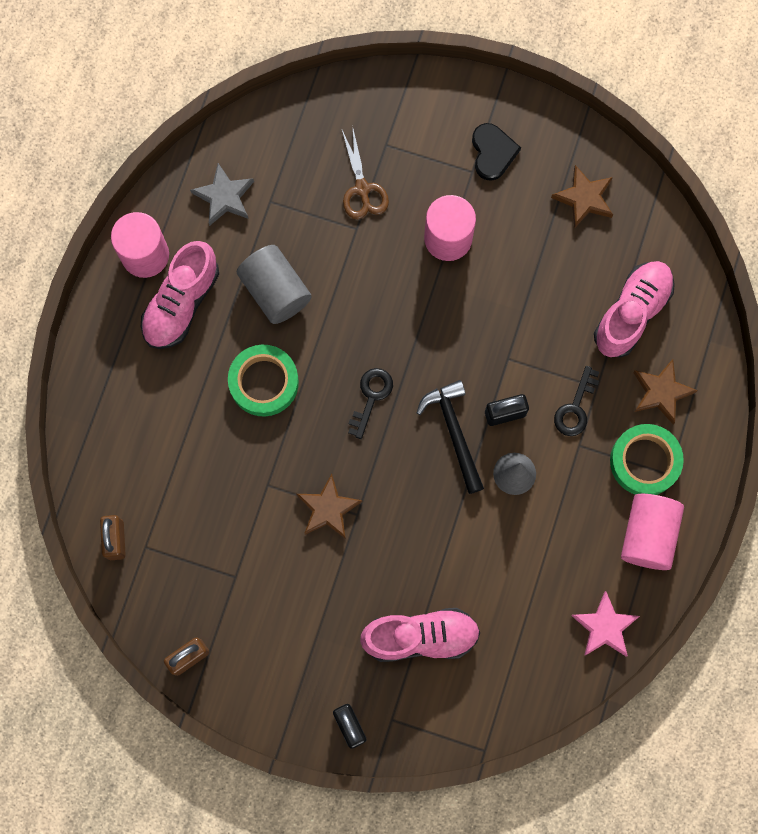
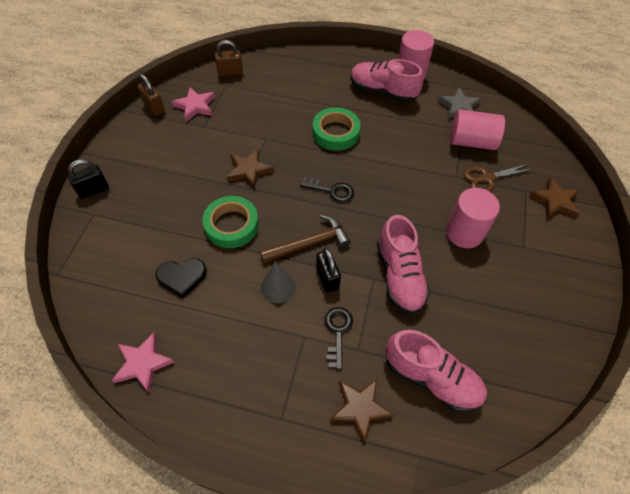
camera: 85 degrees right, 20 degrees down
(191, 593) = (195, 106): none -> pink star
(275, 291) = (400, 135): grey cylinder -> none
(420, 637) = (151, 229): pink shoe -> pink shoe (399, 276)
(454, 432) = (309, 243): black hammer -> brown hammer
(492, 152) = (545, 260): black heart -> black heart (182, 277)
(575, 407) = (337, 332): black key -> black key turned 75 degrees clockwise
(584, 198) = (529, 333): brown star -> brown star (555, 201)
(645, 461) = (292, 394): green tape -> green tape (231, 225)
(648, 535) = (224, 399): pink cylinder -> pink cylinder (471, 142)

